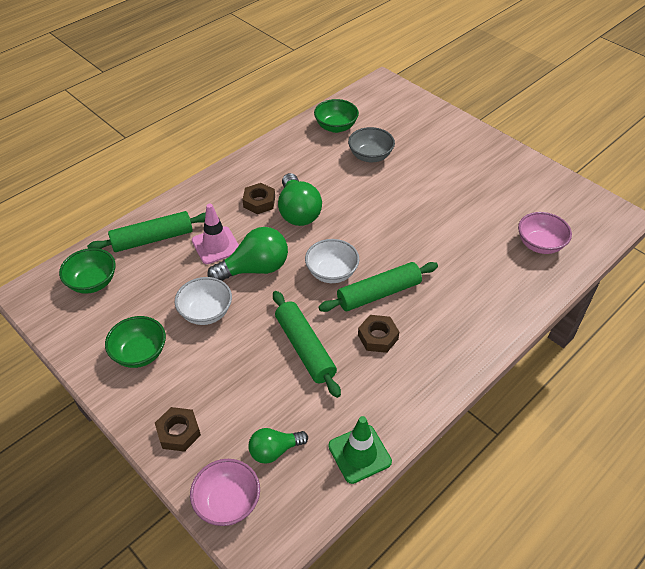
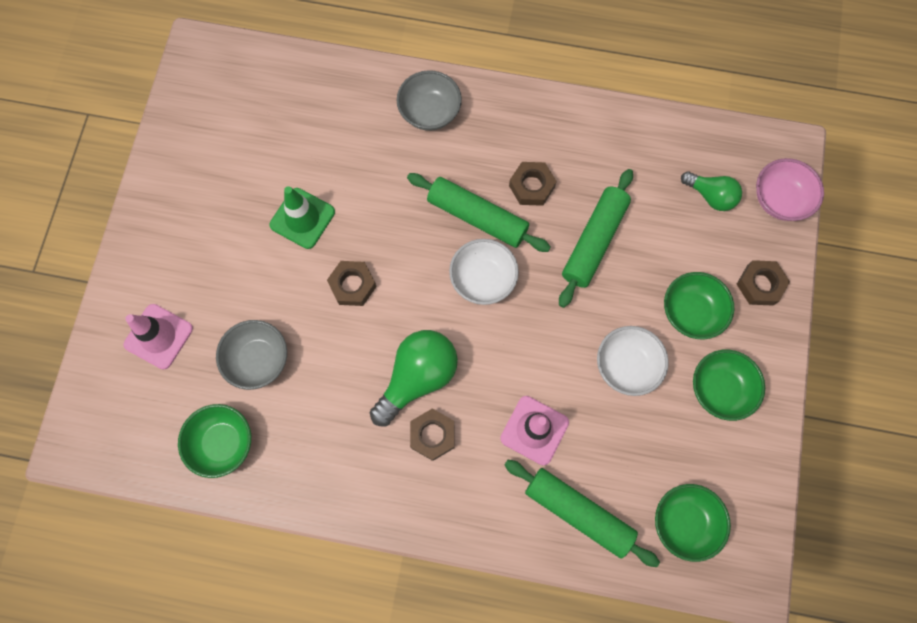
camera: 125 degrees left, 25 degrees up
(203, 372) = (691, 312): none -> green bowl
(255, 269) = (535, 361): green light bulb -> none
(359, 454) = (660, 131): green traffic cone -> green traffic cone (302, 218)
(382, 211) = (352, 285): none -> brown nut
(418, 127) = (158, 336): none -> pink traffic cone
(485, 311) = (430, 112): none -> grey bowl
(540, 244) = (297, 104): pink bowl -> none

